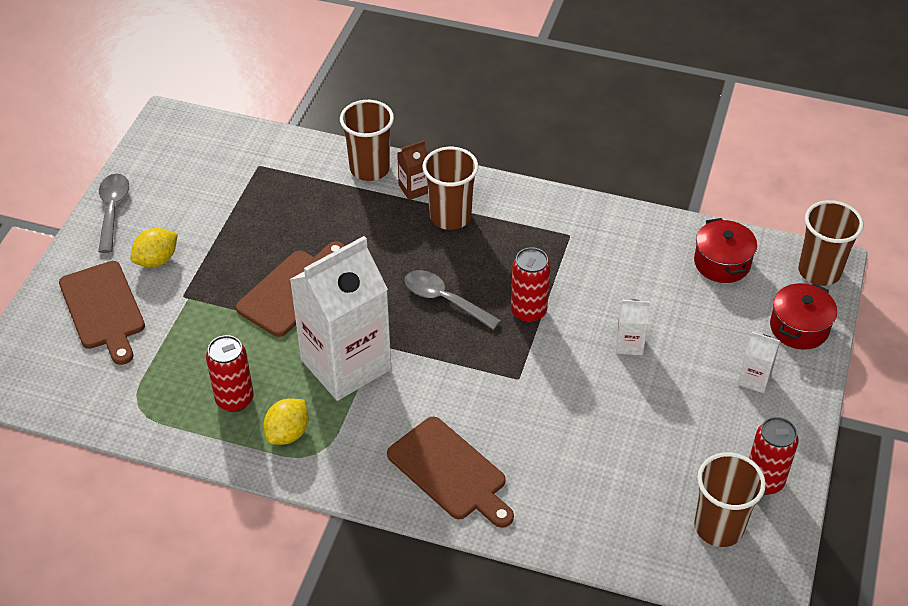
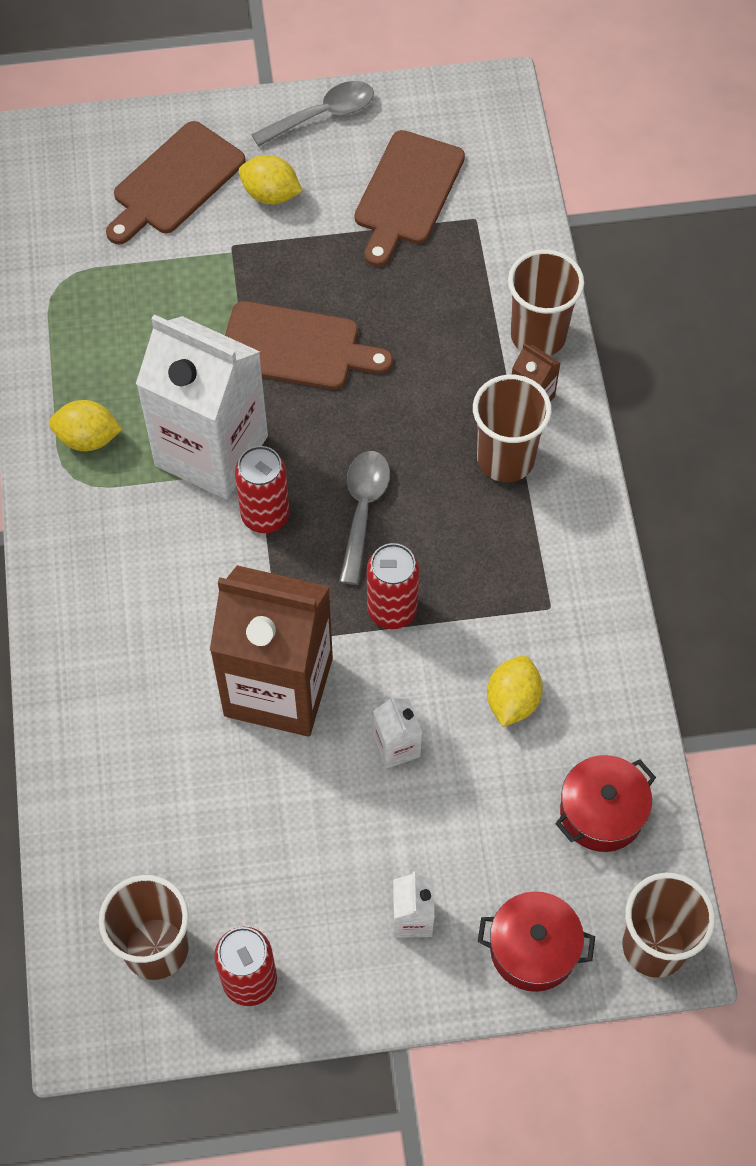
camera: 65 degrees right, 15 degrees up
(234, 399) = (110, 366): red can -> red can (265, 515)
(450, 472) = (108, 623): brown cutting board -> brown cutting board (407, 193)
(553, 391) = (278, 687): none -> brown carton
(625, 276) = (512, 700): none -> yellow lemon

